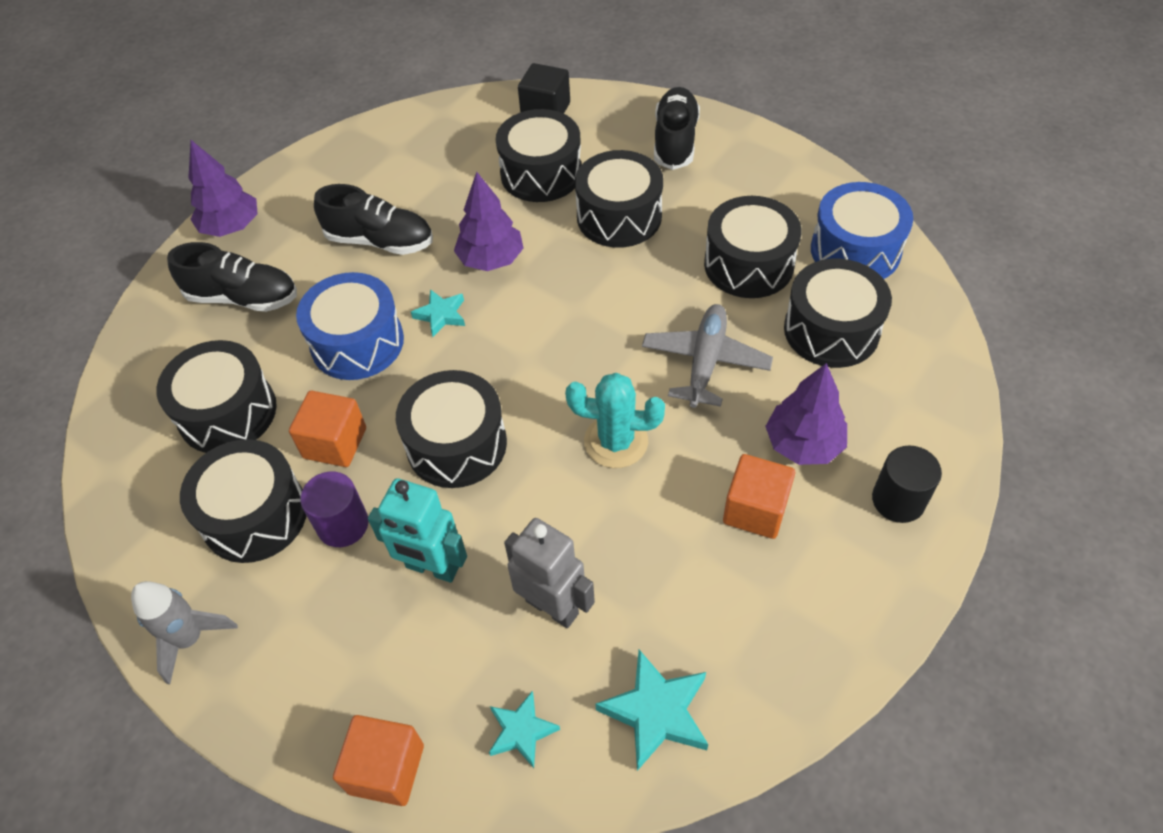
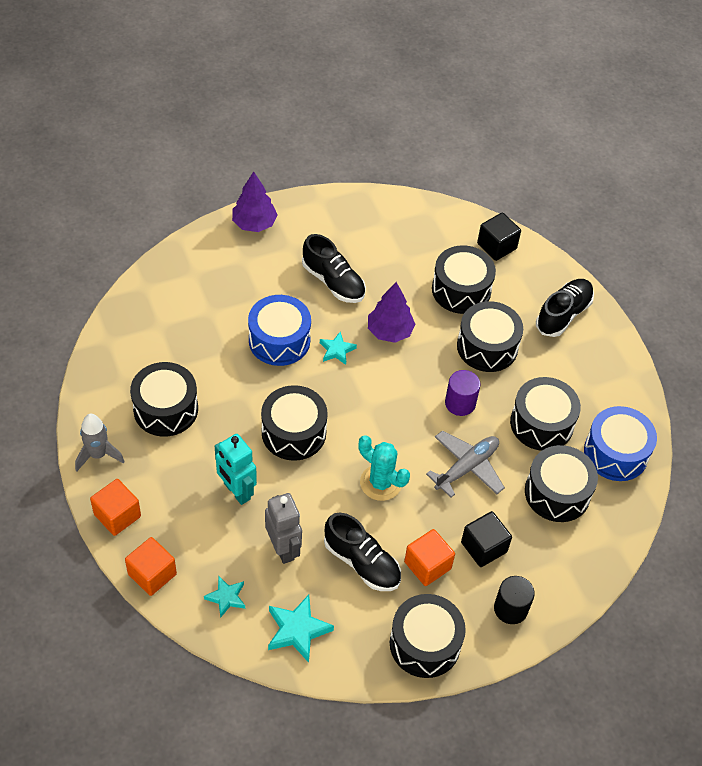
camera: 25 degrees right, 0 degrees up
(227, 412) = (185, 342): black drum -> black drum (425, 644)
(243, 298) = (234, 275): black shoe -> black shoe (362, 562)
(335, 443) = (230, 393): orange cube -> orange cube (117, 515)
(343, 525) = (206, 441): purple cylinder -> purple cylinder (460, 403)
(803, 444) = (484, 547): purple tree -> black cube

